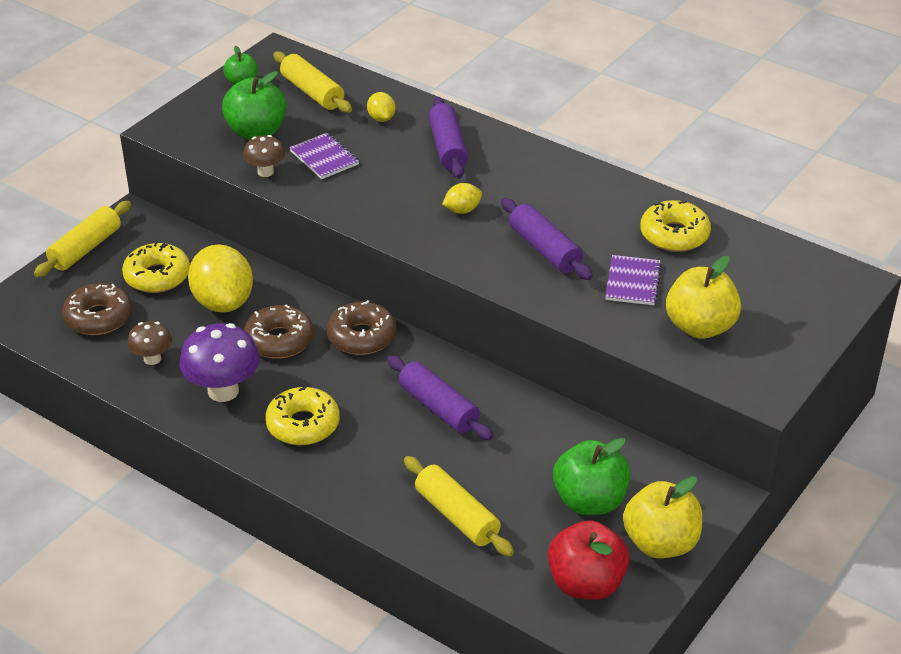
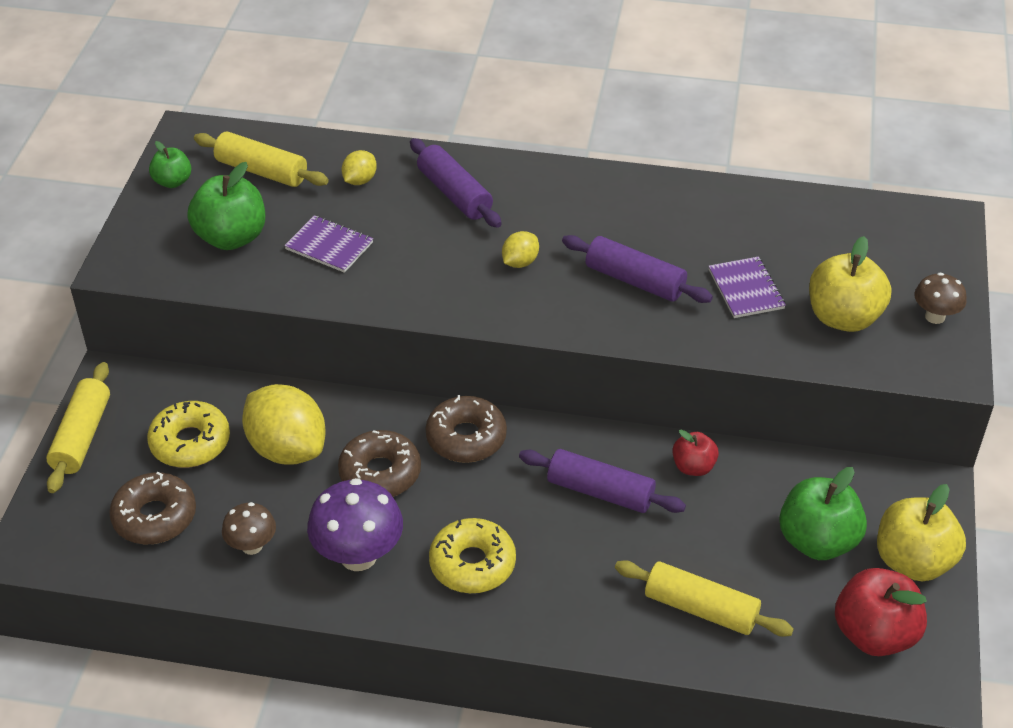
camera: 25 degrees left, 5 degrees up
(265, 172) = (275, 283): brown mushroom -> brown mushroom (935, 316)
(381, 118) = (360, 180): yellow lemon -> yellow lemon turned 75 degrees clockwise
(527, 414) = (693, 467): none -> red apple
(674, 235) = (749, 223): yellow donut -> none

